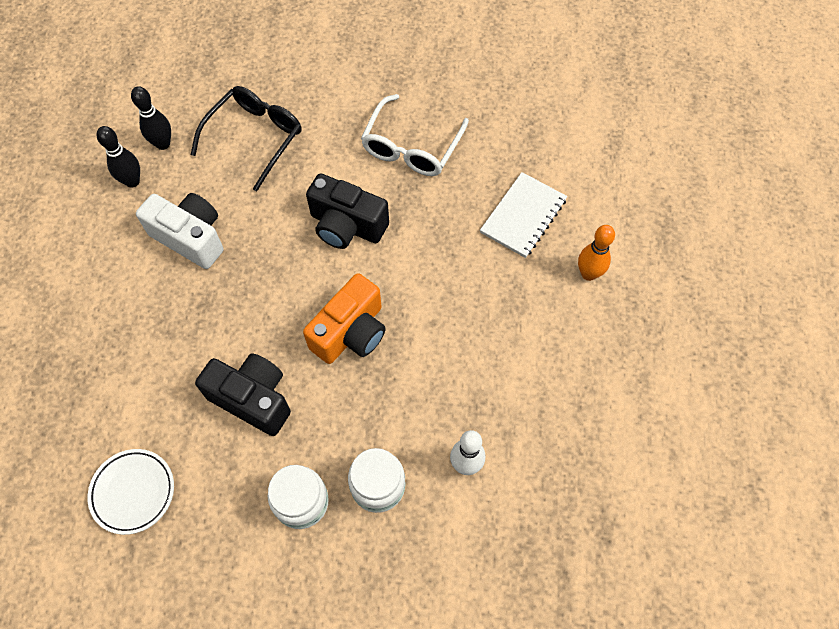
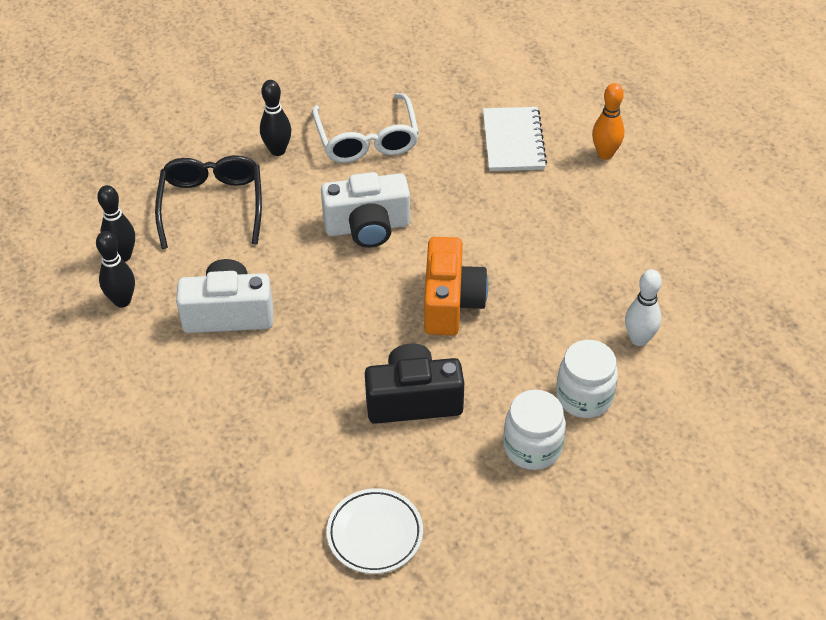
camera: 35 degrees left, 15 degrees down
(339, 118) = (277, 150): none -> black bowling pin
(347, 225) = (367, 227): black camera -> white camera

